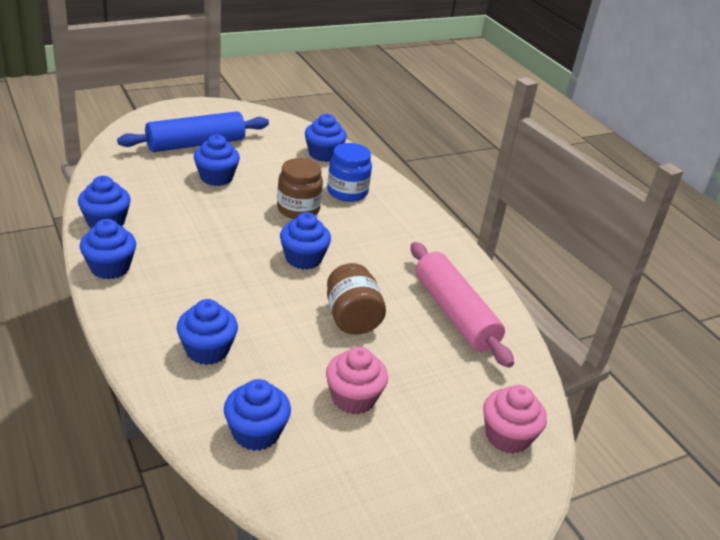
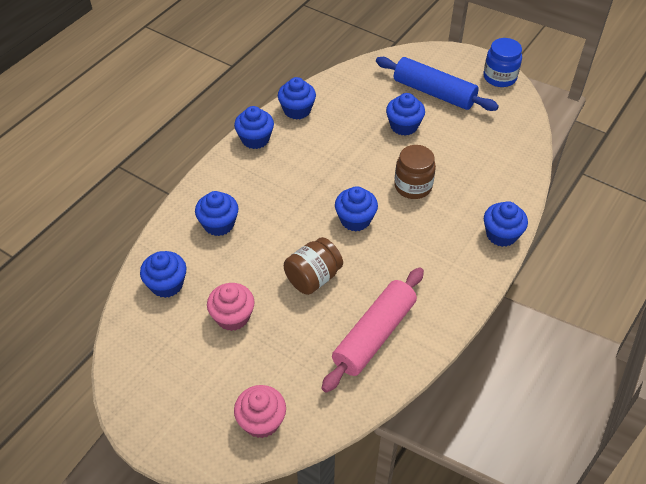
camera: 65 degrees right, 15 degrees up
(323, 154) = (507, 161): blue cupcake -> blue cupcake (501, 234)
(347, 192) = (468, 201): blue jar -> blue jar (499, 77)

